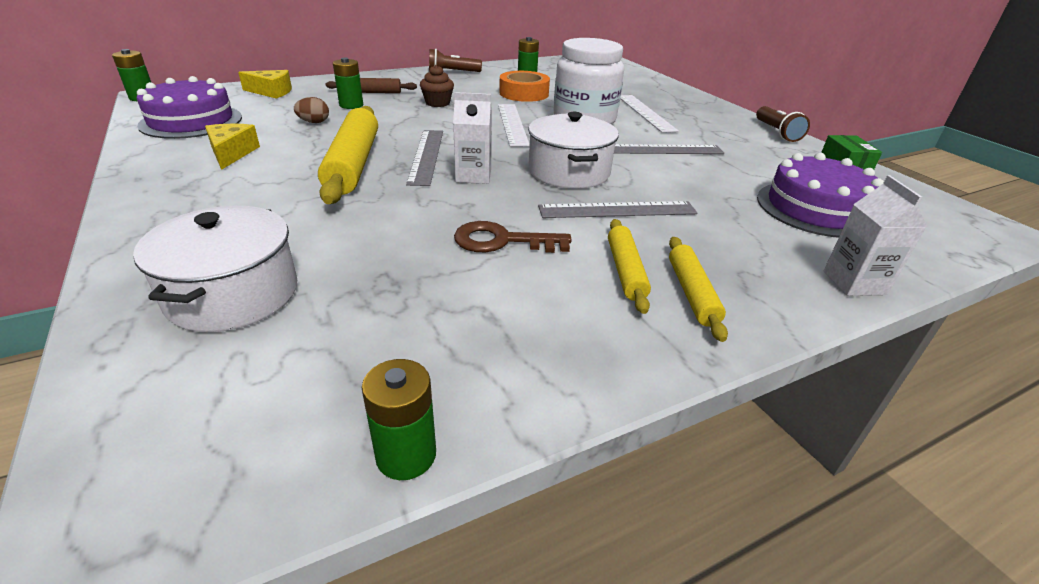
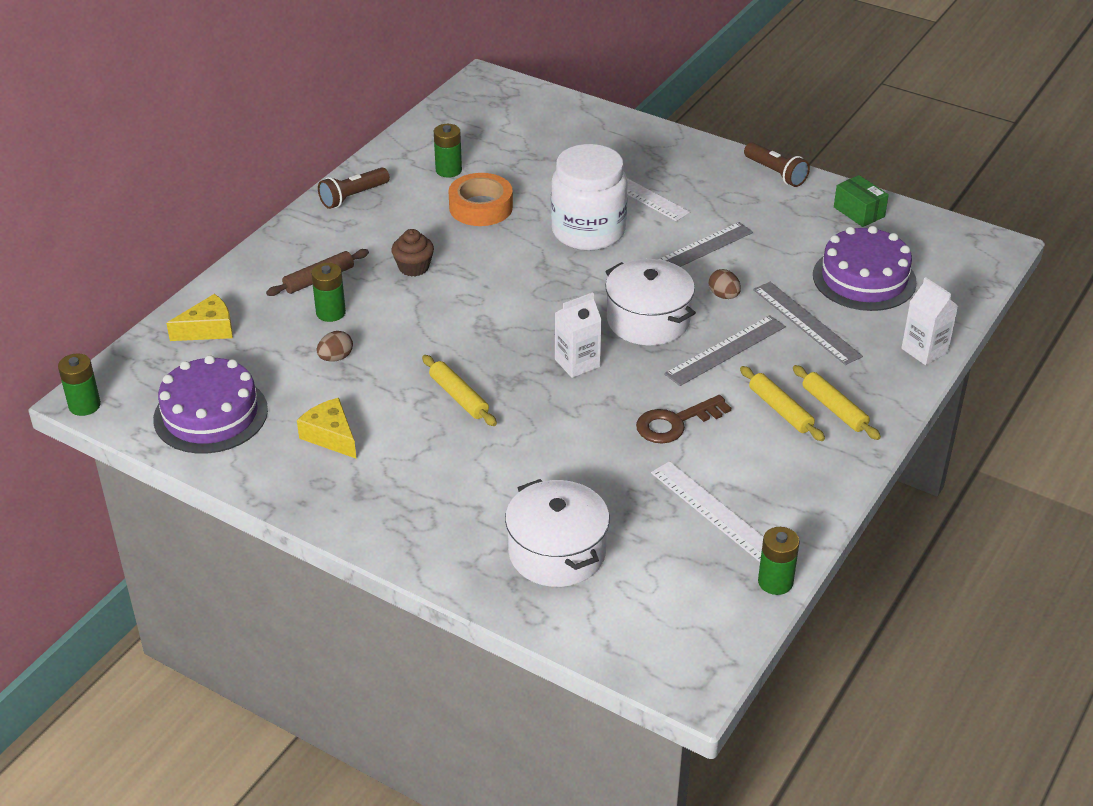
camera: 30 degrees left, 5 degrees up
(353, 164) = (459, 397): yellow rolling pin -> yellow rolling pin, size x0.54
(426, 156) = (507, 356): grey ruler -> grey ruler (806, 322)
(512, 124) = (528, 270): white ruler -> white ruler (714, 511)
(656, 178) = (723, 295): none -> brown egg

